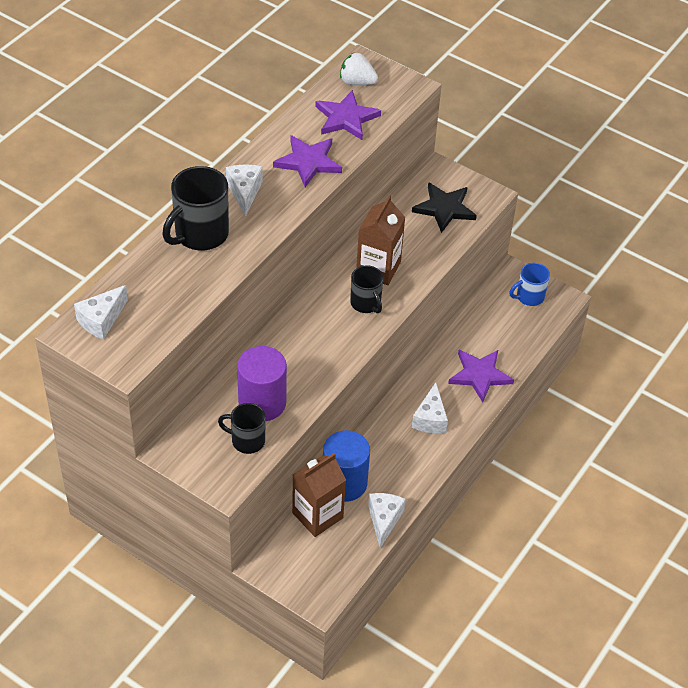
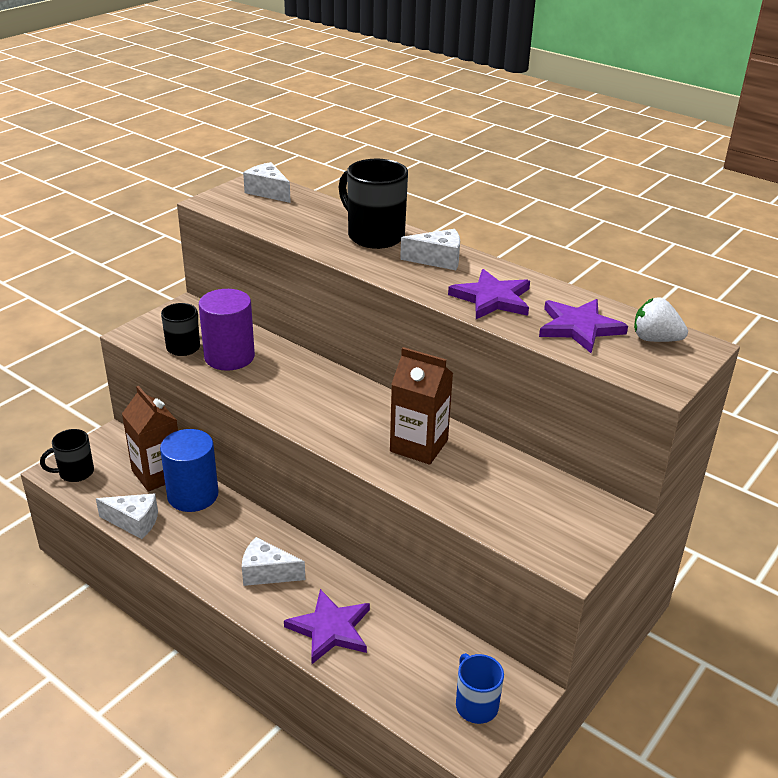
camera: 95 degrees right, 15 degrees down
(357, 82) = (655, 339): white strawberry -> white strawberry turned 90 degrees counterclockwise
(366, 303) = (360, 432): black mug -> black mug (75, 472)
(444, 208) = (534, 513): black star -> none

